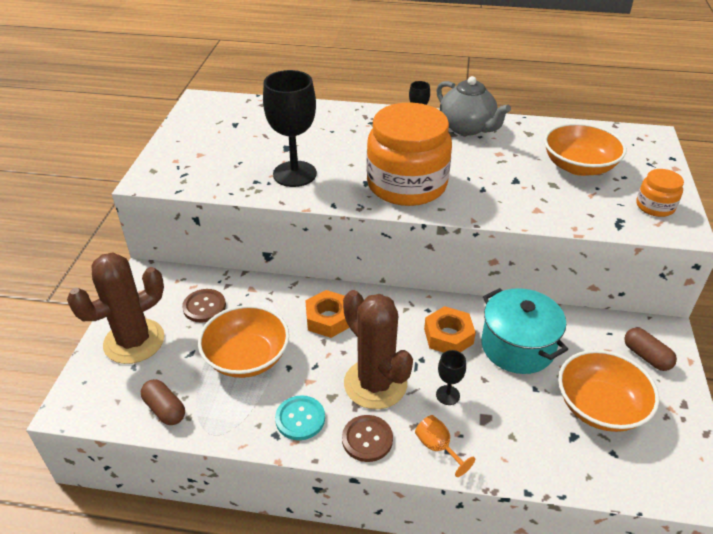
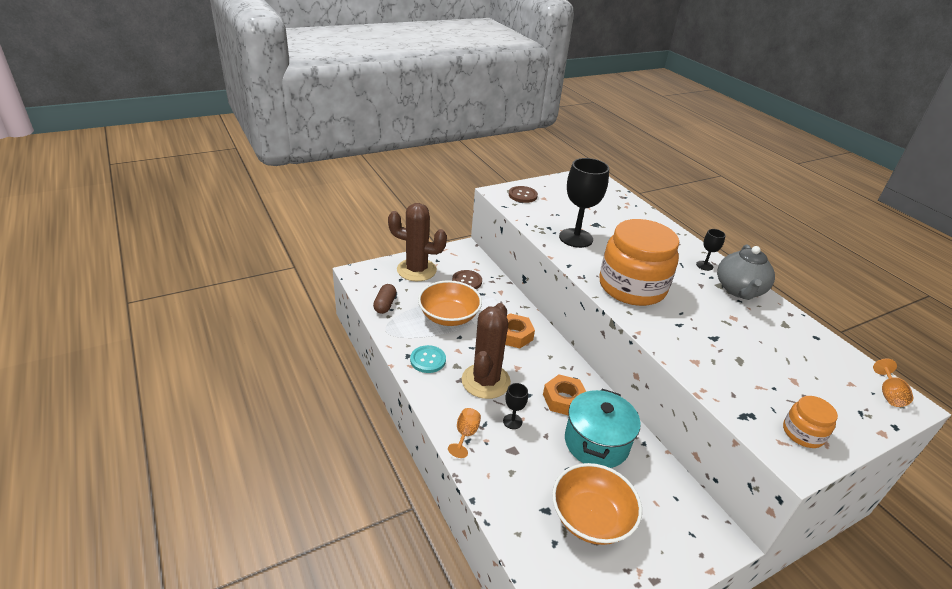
camera: 50 degrees right, 5 degrees down
(367, 439) = (440, 397): brown button -> brown button (522, 195)
(578, 166) = (785, 367): orange bowl -> none
(639, 138) = (888, 394): none -> orange goblet
(646, 356) = (678, 534): brown capsule -> none

